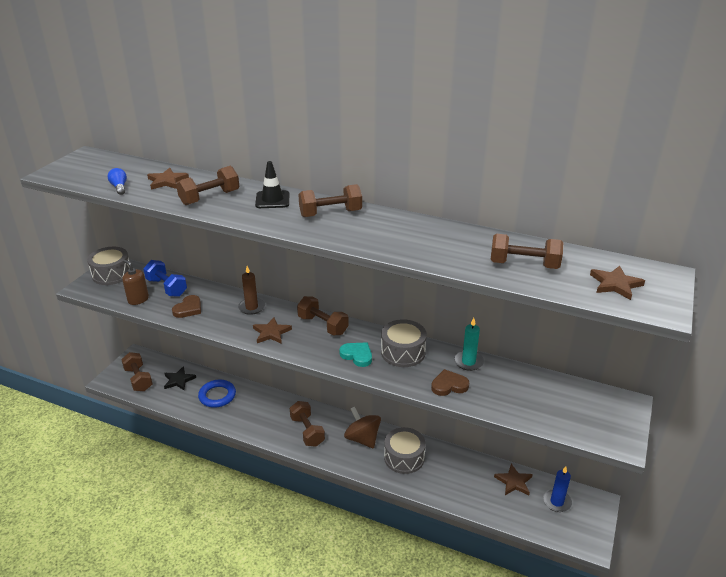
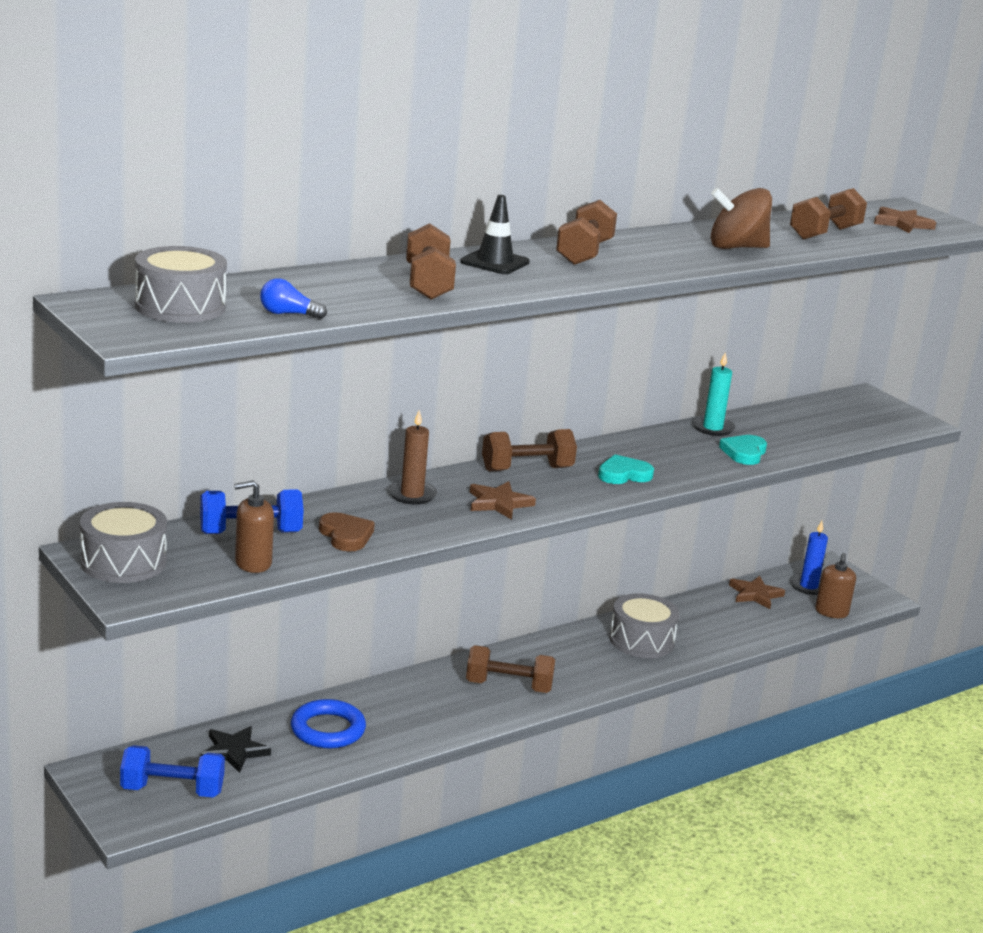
camera: 60 degrees left, 10 degrees down
(138, 379) = (172, 790): brown dumbbell -> blue dumbbell
(167, 181) = (320, 288): brown star -> none
(362, 438) = (573, 653): brown spinning top -> brown spinning top (736, 247)
(403, 352) = (650, 450): grey drum -> grey drum (180, 307)
(449, 385) = (744, 453): brown heart -> turquoise heart
(537, 525) = (831, 612): none -> brown soap dispenser

